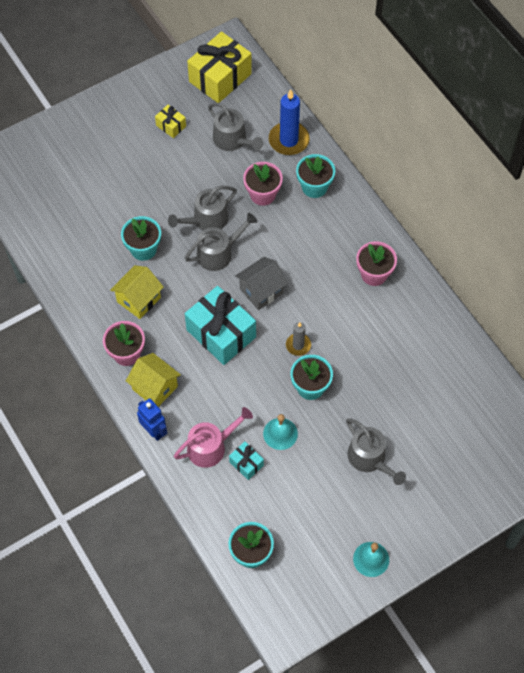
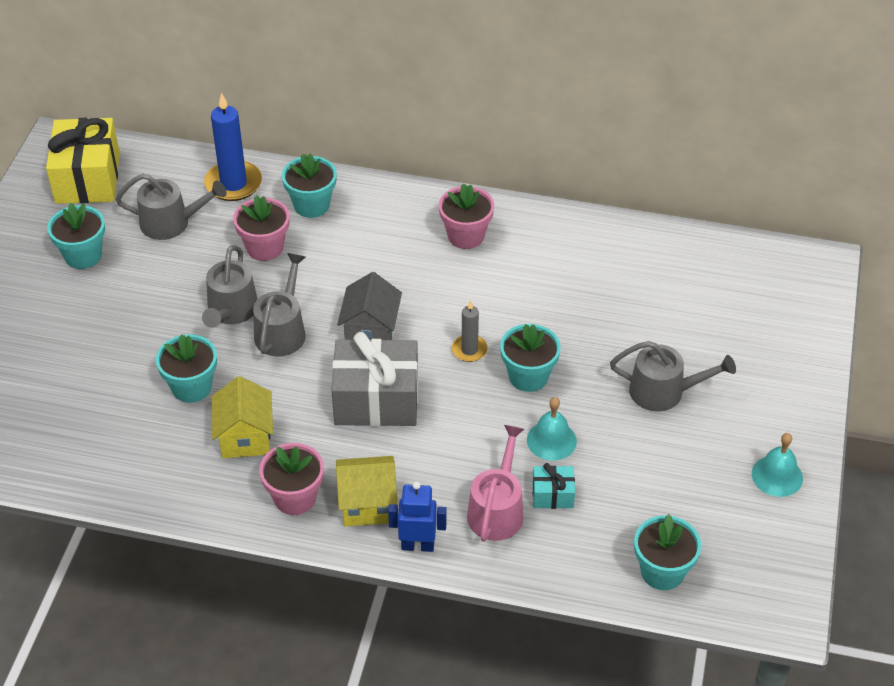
camera: 45 degrees left, 15 degrees down
(171, 126) = (83, 255): yellow gift -> turquoise flower pot
(221, 333) = (376, 400): turquoise gift -> grey gift

